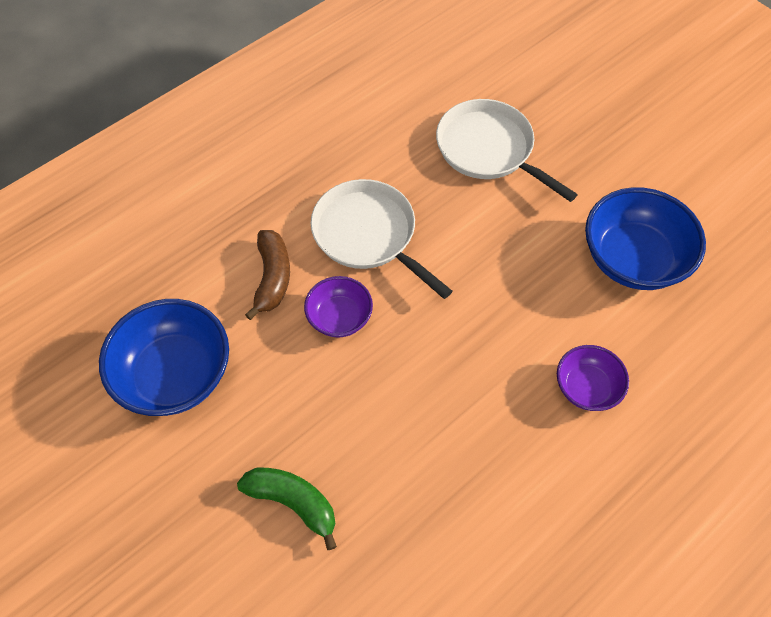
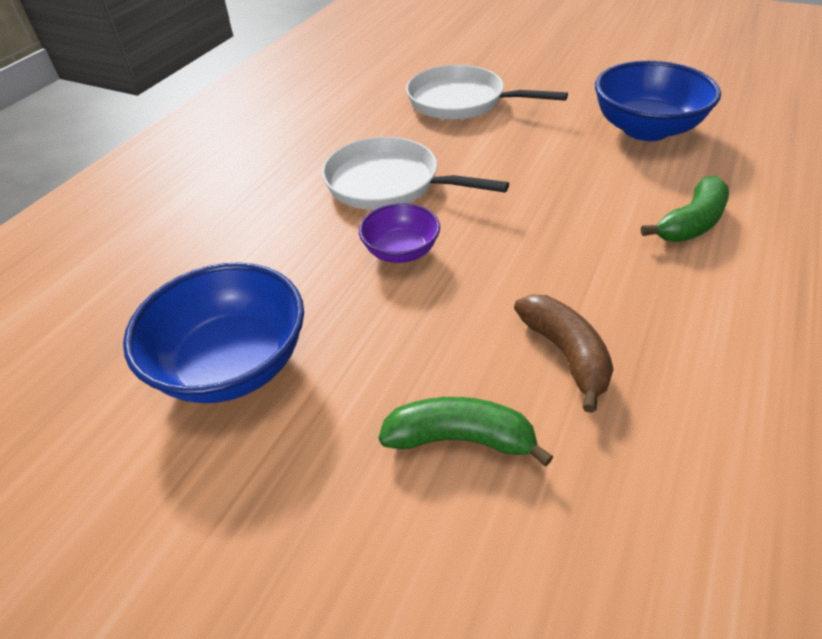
camera: 20 degrees left, 15 degrees down
(272, 278) = (306, 244): brown banana -> brown banana (565, 354)
(586, 387) = (691, 223): purple bowl -> green banana

